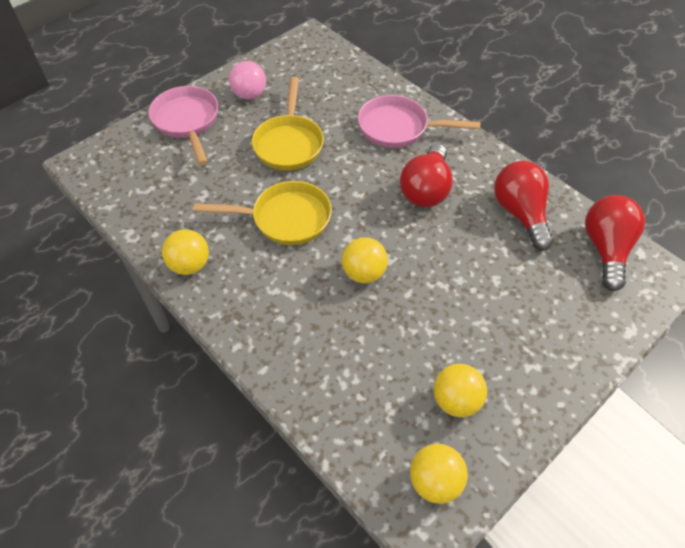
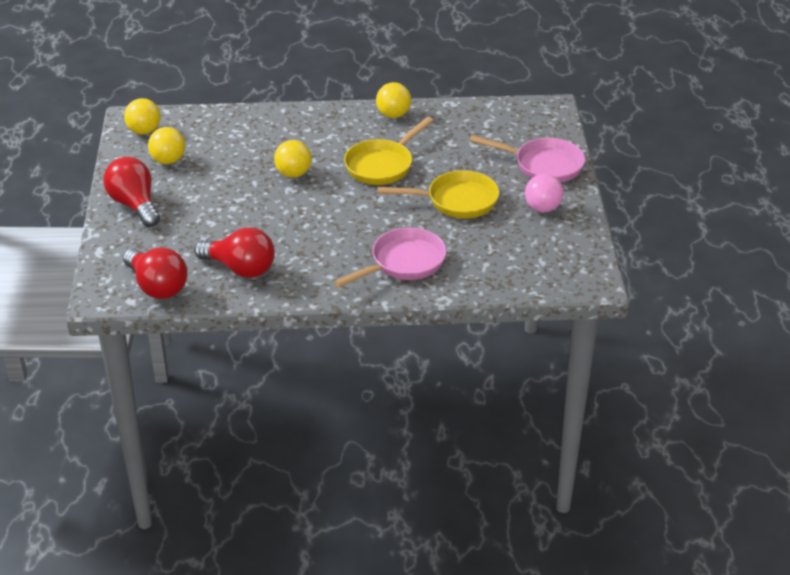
camera: 130 degrees right, 15 degrees down
(289, 143) = (456, 201): yellow pan -> yellow pan turned 135 degrees clockwise
(426, 189) = (323, 239): red light bulb -> red light bulb (135, 205)

